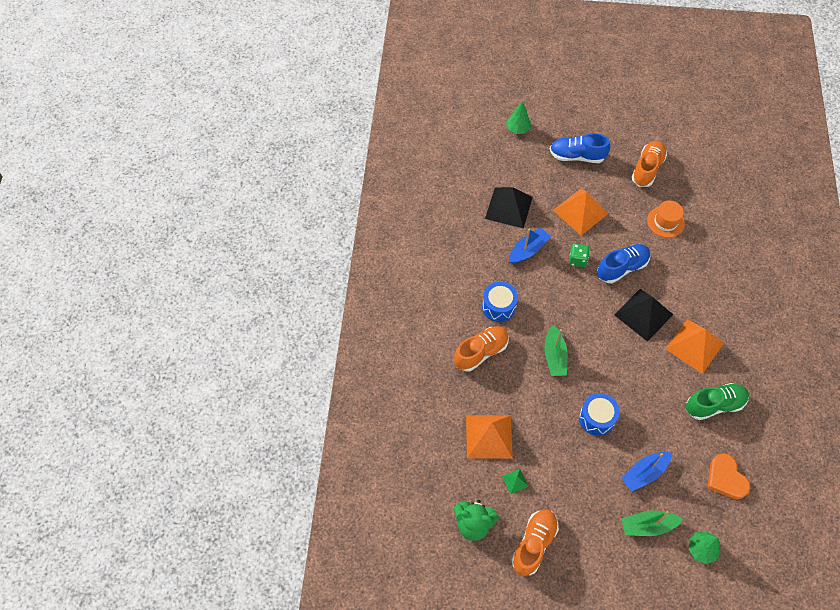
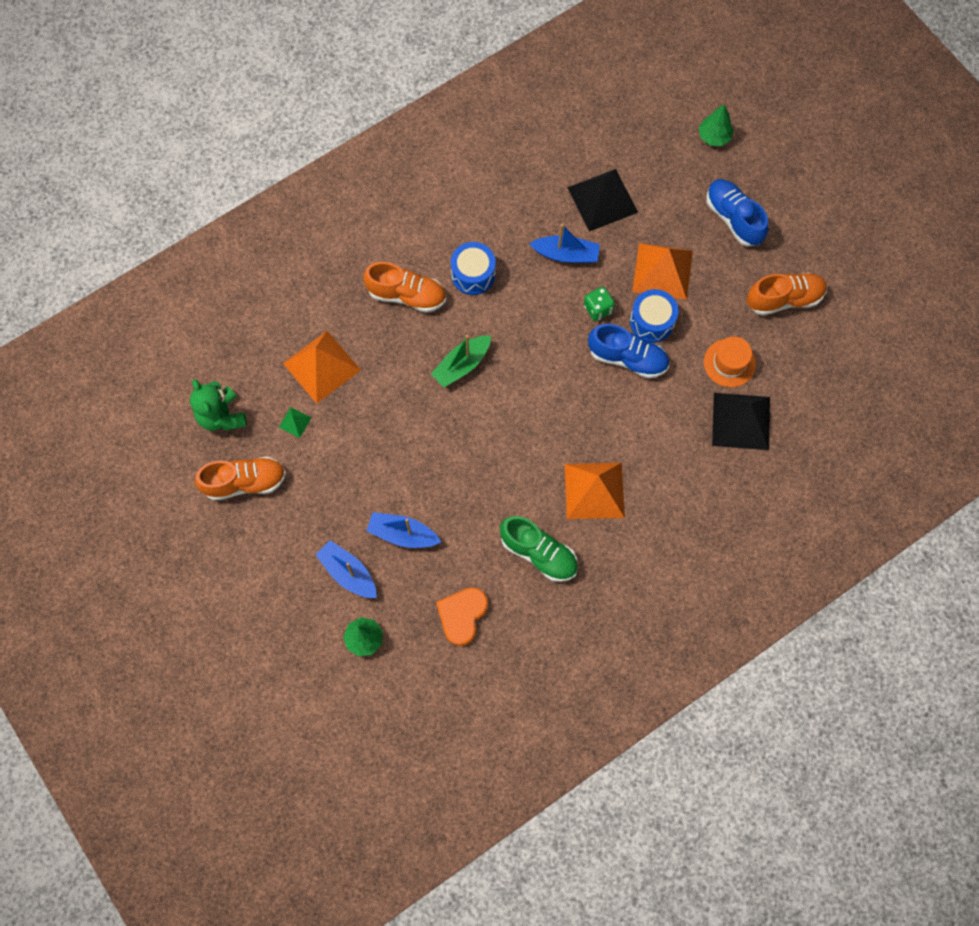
camera: 50 degrees right, 10 degrees up
(596, 418) = (425, 450): blue drum -> blue drum (652, 321)
(643, 314) = (588, 416): black pyramid -> black pyramid (741, 421)
(648, 526) = (348, 573): green boat -> blue boat

